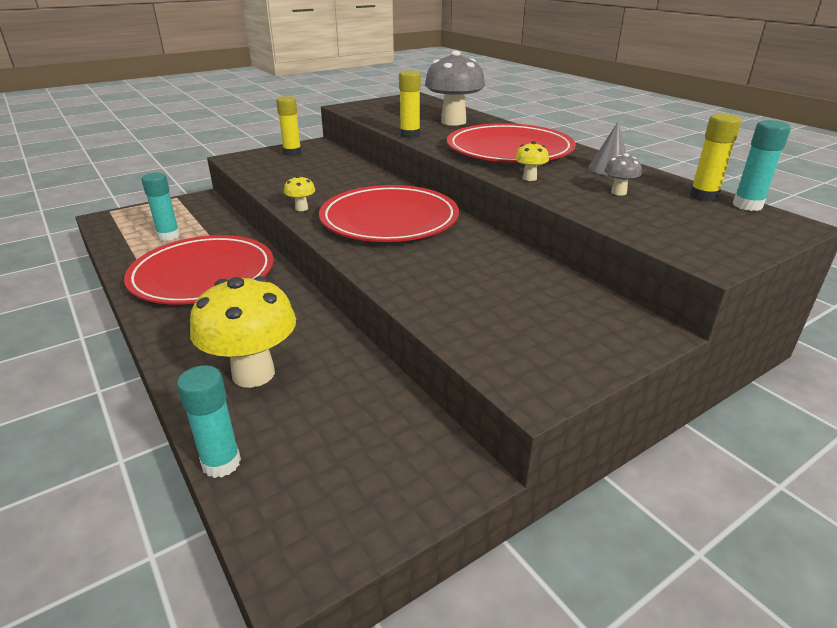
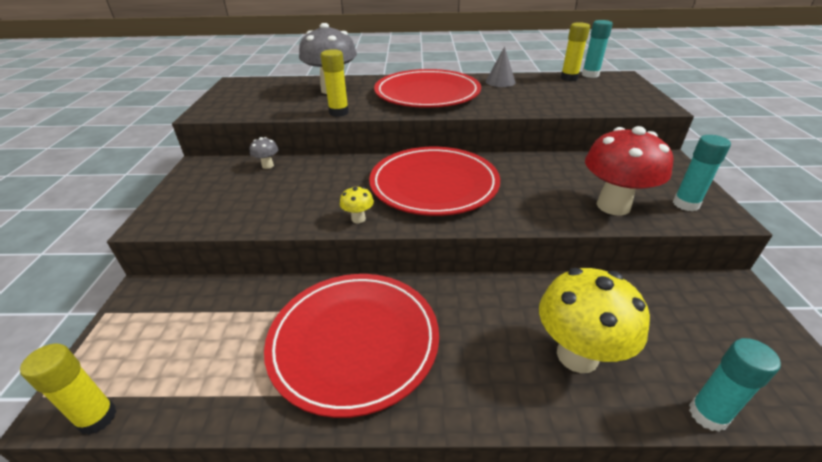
camera: 55 degrees left, 5 degrees up
(168, 236) = (217, 348): turquoise glue stick -> turquoise glue stick (685, 204)
(292, 153) = (202, 184): yellow glue stick -> yellow glue stick (97, 418)
(462, 311) = (613, 206): none -> red mushroom
(529, 178) = (492, 105): yellow mushroom -> none
(618, 192) = (543, 92): grey mushroom -> grey mushroom (268, 165)

